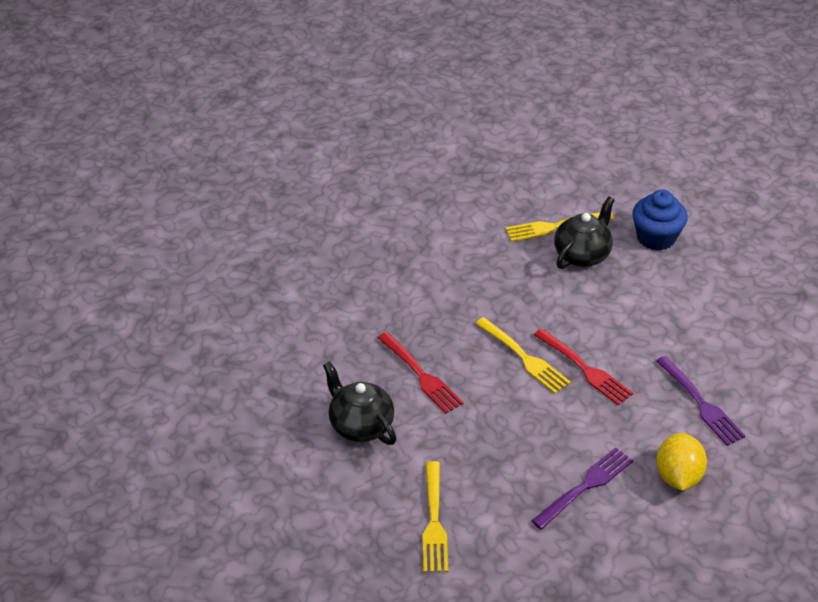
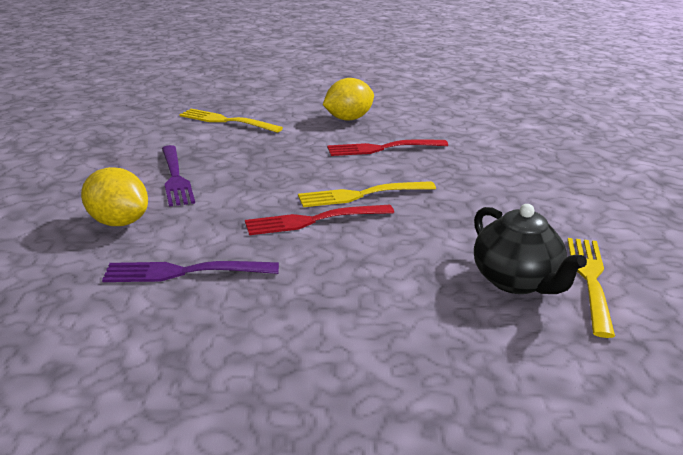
camera: 115 degrees right, 15 degrees down
(360, 425) = (348, 119): black teapot -> yellow lemon
(656, 237) = (531, 363): blue cupcake -> none

